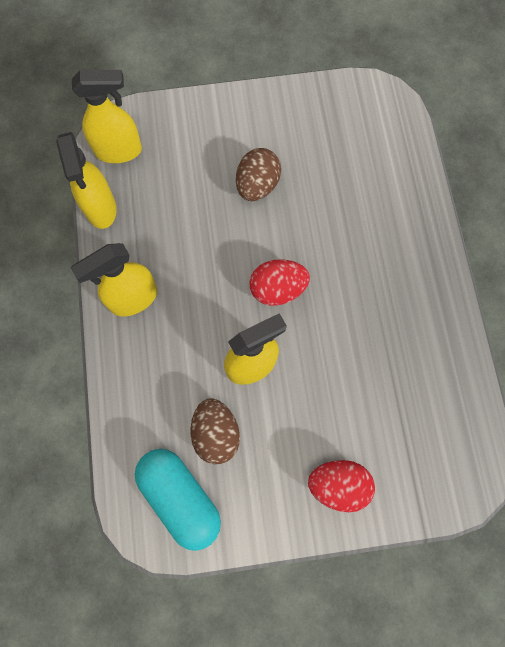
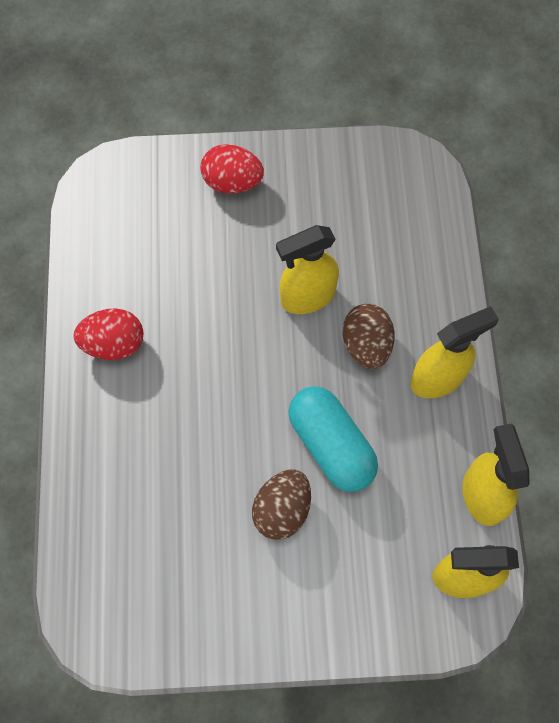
camera: 175 degrees left, 5 degrees down
(180, 497) = (386, 184): turquoise capsule -> turquoise capsule (331, 445)
(216, 433) = (349, 235): brown egg -> brown egg (366, 345)
(277, 289) = (270, 376): red egg -> red egg (114, 344)

